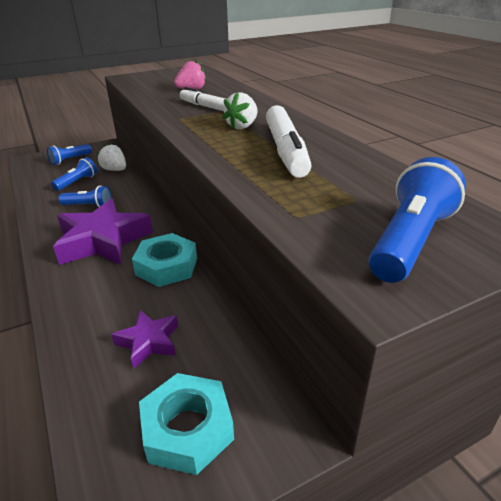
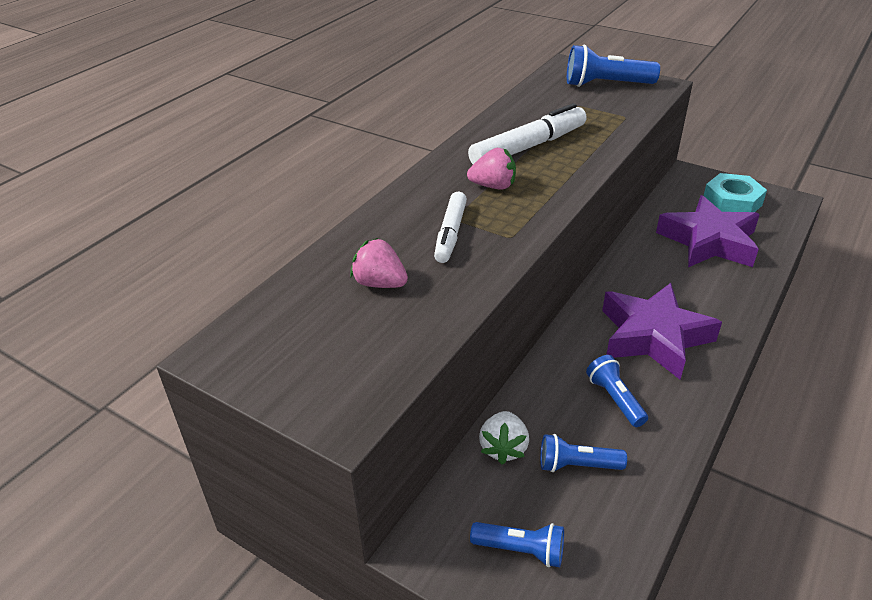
camera: 120 degrees left, 5 degrees up
(148, 342) = (708, 241): purple star -> purple star, size x1.93
(166, 266) = (635, 274): turquoise nut -> none
(242, 126) = (493, 186): white strawberry -> pink strawberry

